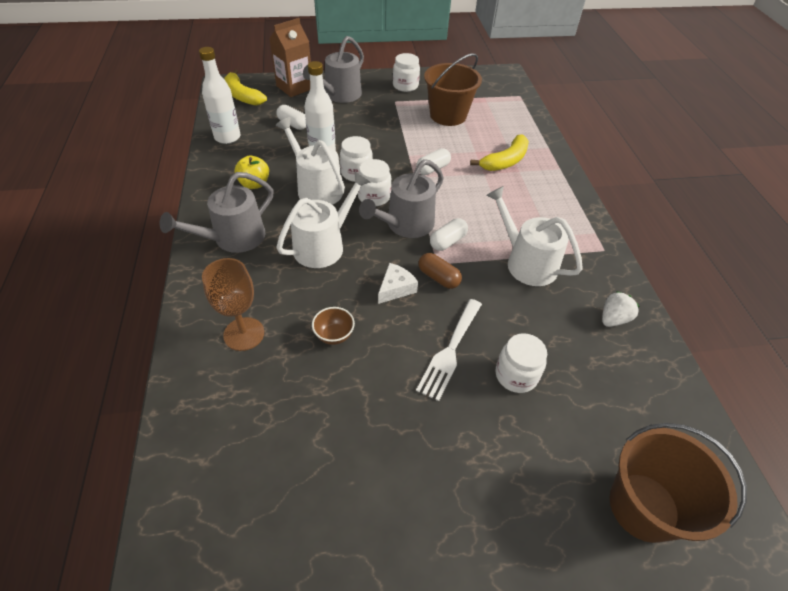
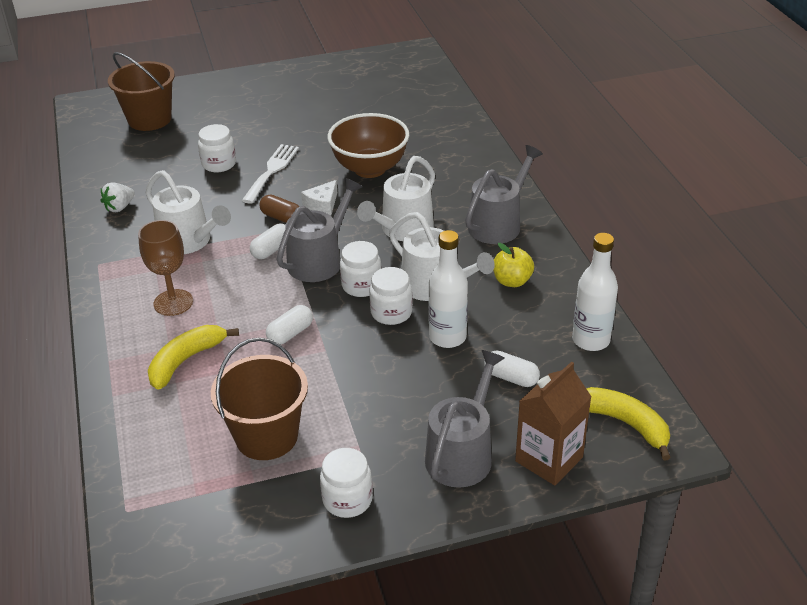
camera: 175 degrees right, 10 degrees down
(244, 334) = (444, 161): brown goblet -> brown goblet (173, 302)
(334, 335) = (370, 169): brown bowl -> brown bowl, size x2.29

